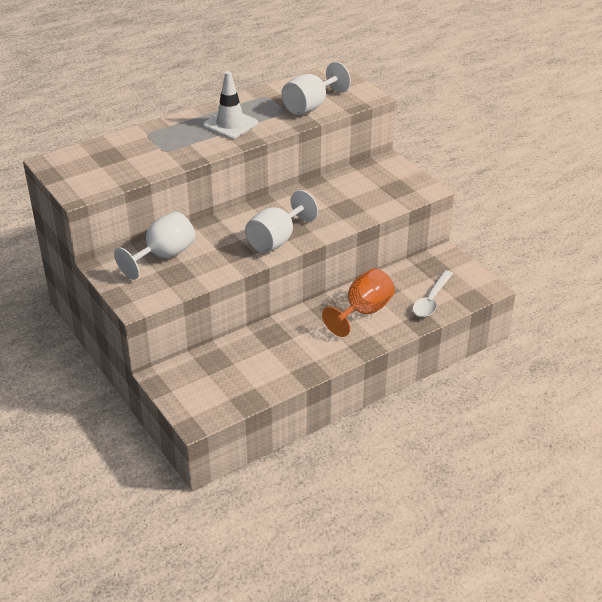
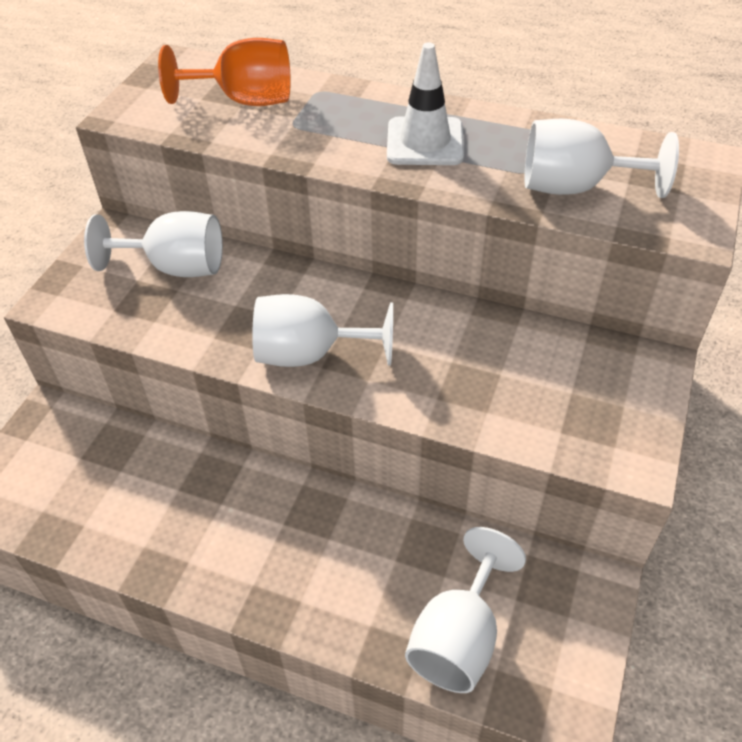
camera: 55 degrees right, 10 degrees up
(363, 312) = (349, 556): orange goblet -> orange goblet (245, 100)
(431, 300) = (458, 637): white spoon -> white goblet

